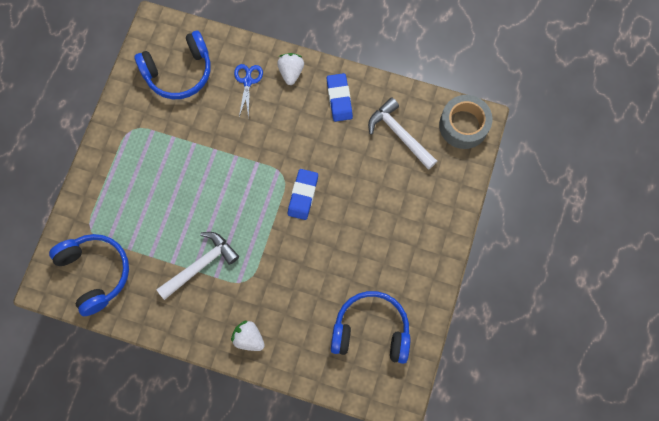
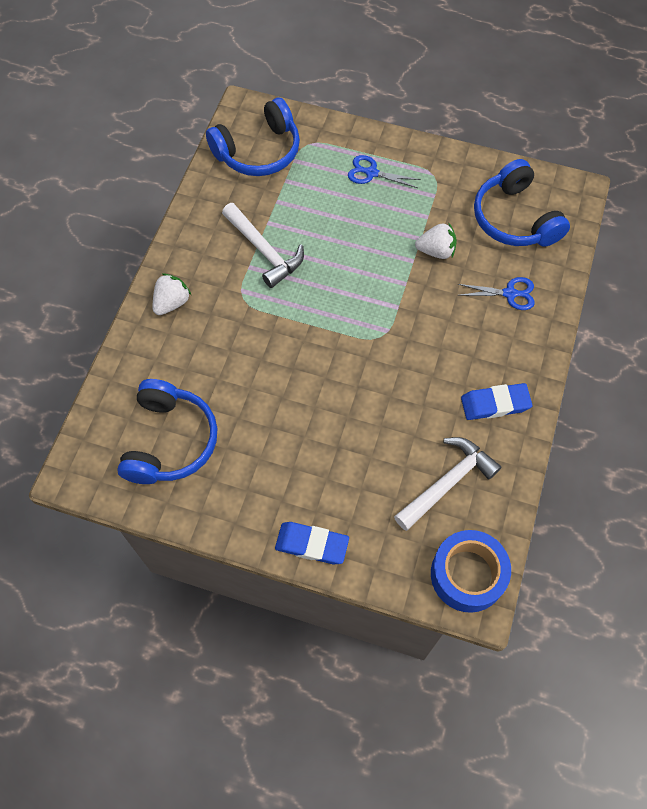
camera: 90 degrees right, 10 degrees down
(126, 179) = (371, 173): none -> blue scissors
(291, 72) = (528, 344): white strawberry -> white strawberry (436, 251)
(303, 195) = (354, 360): blue eraser -> blue eraser (312, 544)
(463, 125) = (467, 575): grey tape -> blue tape

